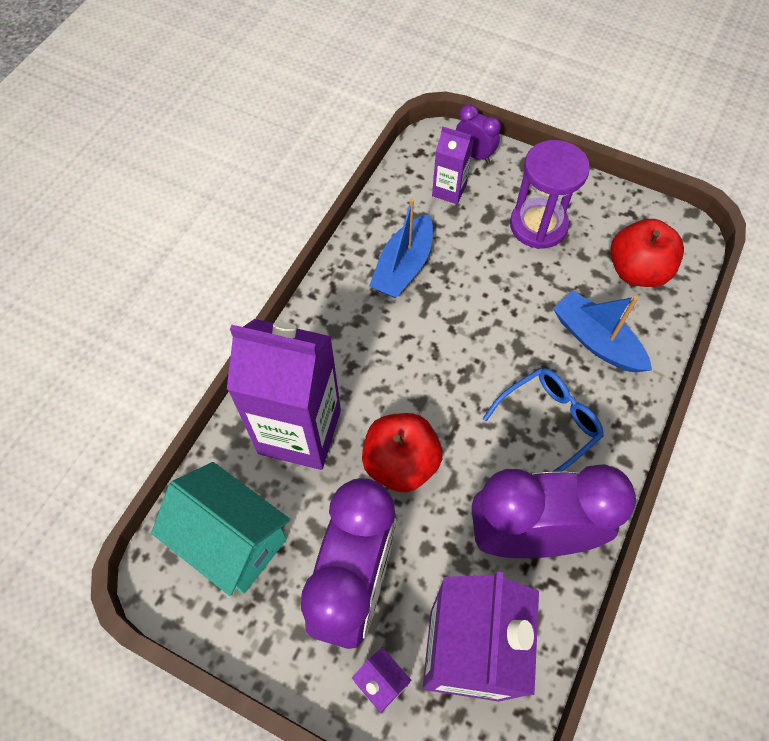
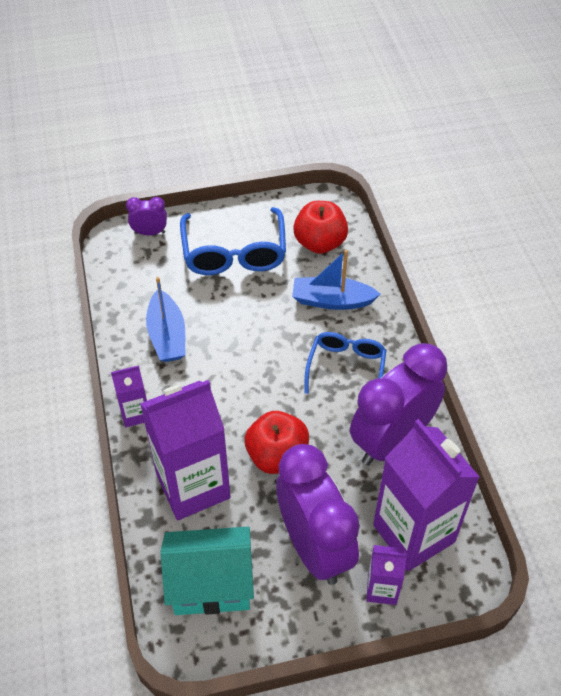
camera: 40 degrees left, 10 degrees down
(449, 190) = (153, 266): purple carton -> purple carton (135, 413)
(538, 225) = (234, 253): purple hourglass -> blue glasses

